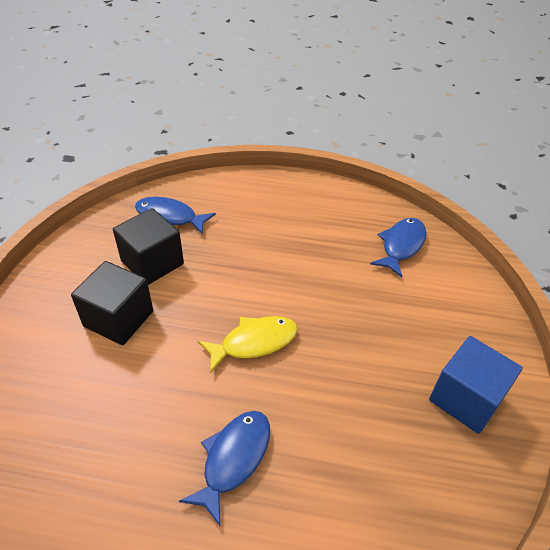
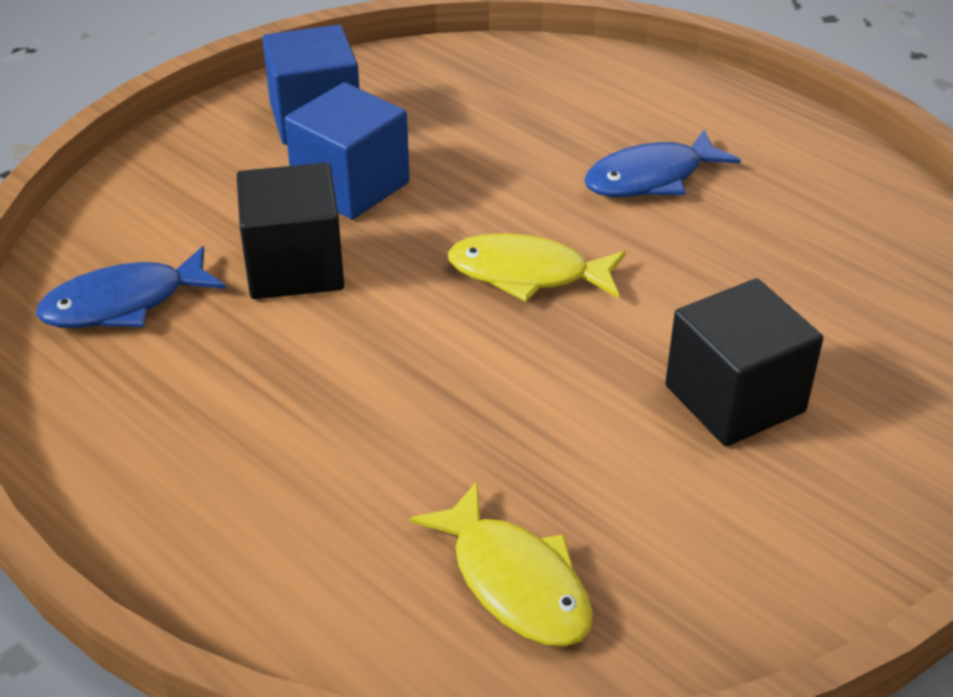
camera: 145 degrees left, 5 degrees down
(152, 263) = (619, 480): black cube -> black cube (294, 267)
(170, 217) = (514, 581): blue fish -> yellow fish
(389, 355) = (351, 186): none -> blue cube

